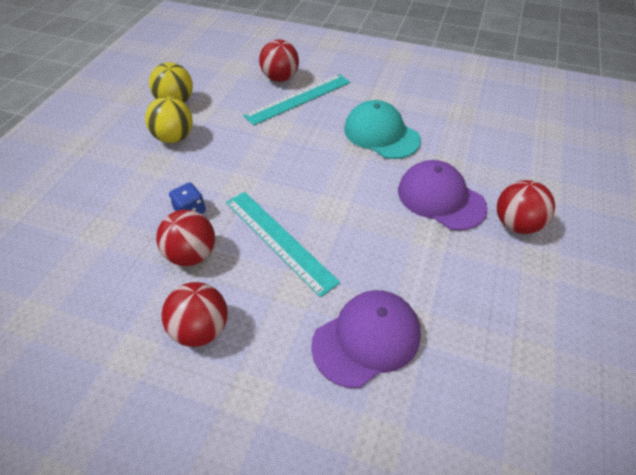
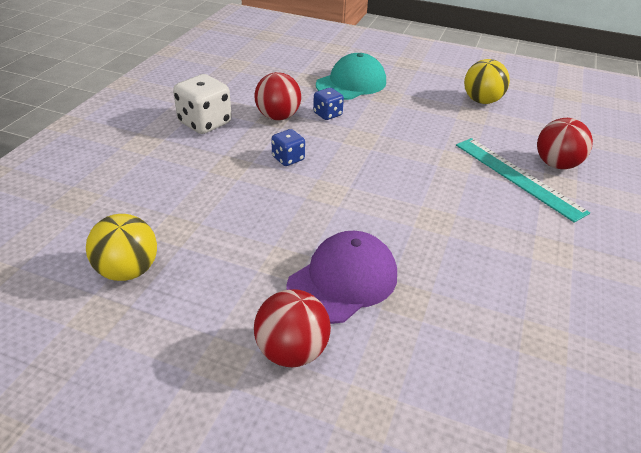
camera: 90 degrees right, 10 degrees down
(174, 137) = (425, 103): yellow ball -> yellow ball (128, 270)
(201, 329) = (205, 123): red ball -> white dice
(279, 240) = (288, 159): turquoise ruler -> blue dice
(367, 339) = (166, 202): purple cap -> none
(381, 134) = (463, 241): turquoise cap -> turquoise cap (351, 83)

